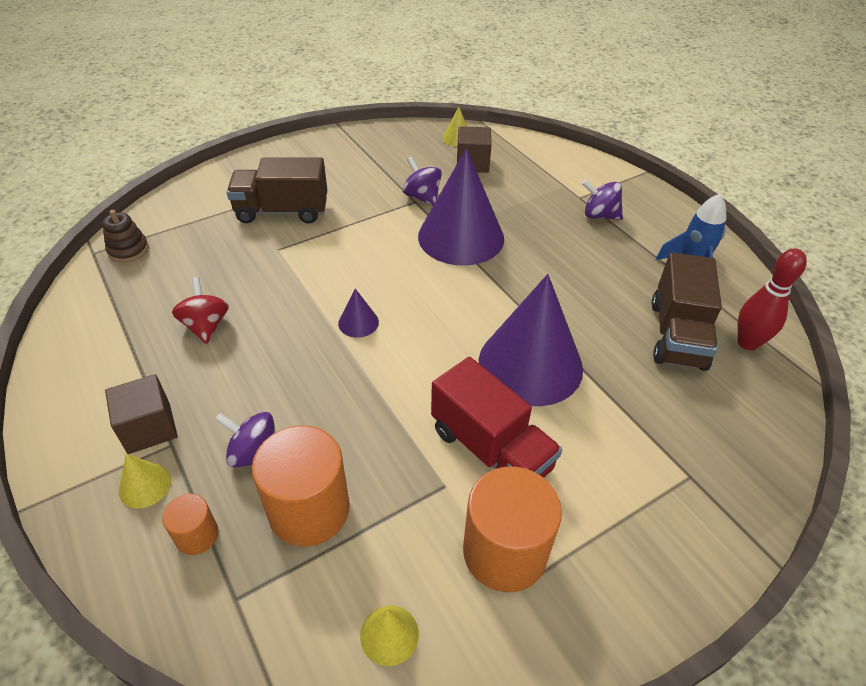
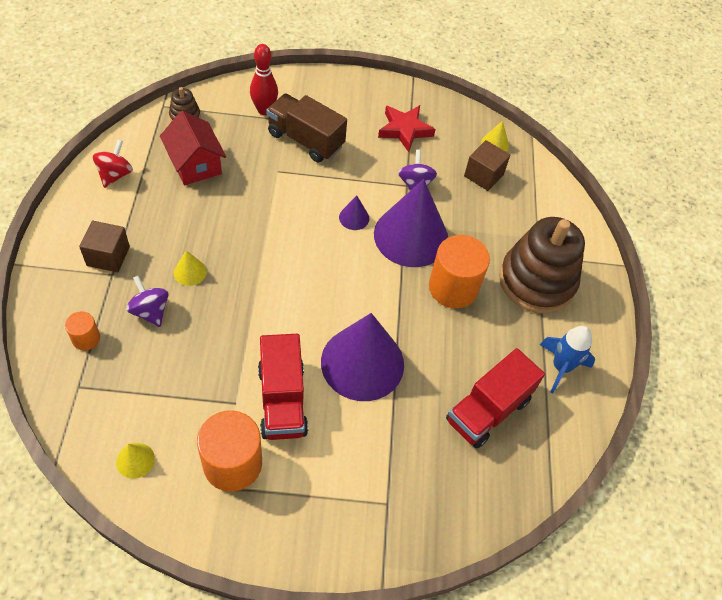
camera: 30 degrees right, 10 degrees up
(145, 485) = (81, 291): yellow cone -> yellow cone (190, 272)
(180, 286) = (195, 164): none -> red house
(206, 326) = (188, 205): red spinning top -> red spinning top (115, 175)
(309, 509) = (151, 364): orange cylinder -> orange cylinder (453, 287)
(358, 322) = (281, 261): purple cone -> purple cone (354, 218)
(370, 162) = (404, 130): none -> red star
(599, 215) = (537, 281): purple spinning top -> brown stacking toy
(677, 335) = (488, 410): brown truck -> red truck
(747, 343) = (533, 450): red bowling pin -> red bowling pin (264, 110)

